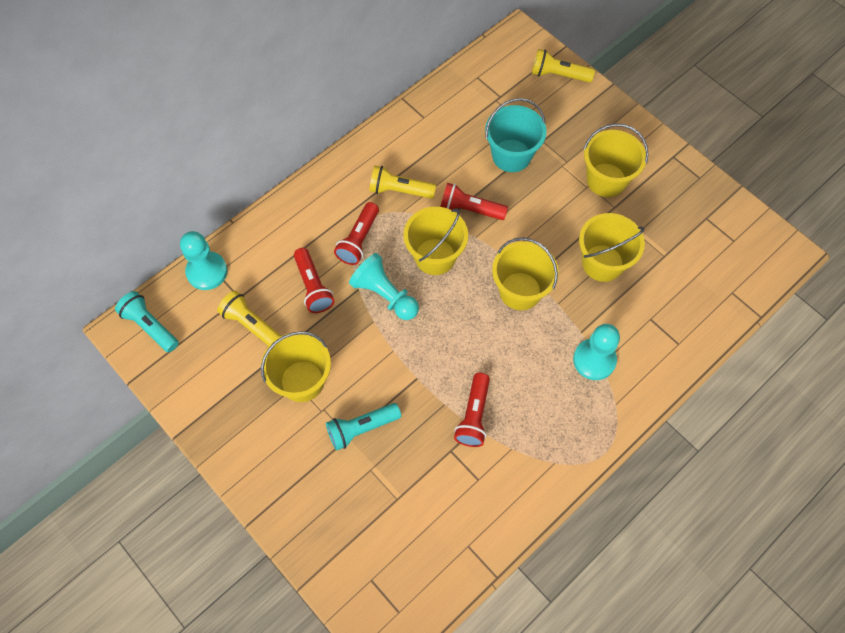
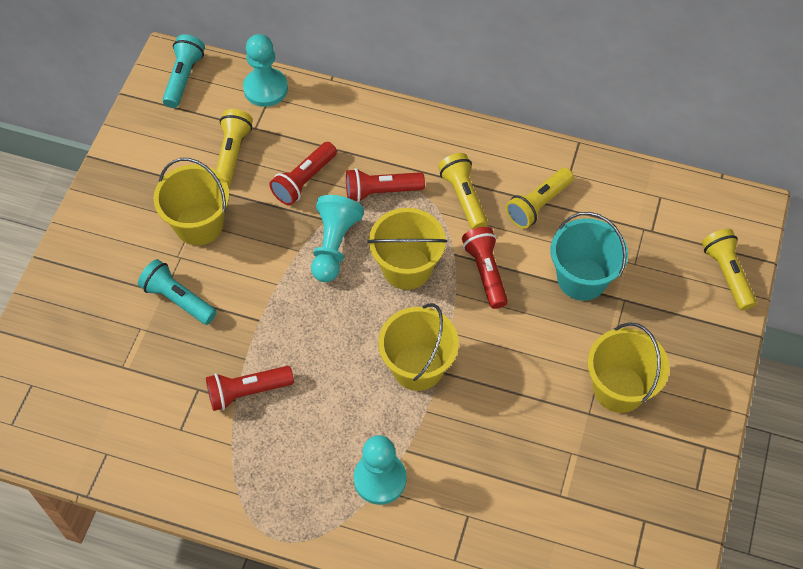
camera: 60 degrees right, 5 degrees down
(436, 149) = (538, 205): none -> yellow flashlight
(602, 263) = (507, 433): yellow bucket -> none

